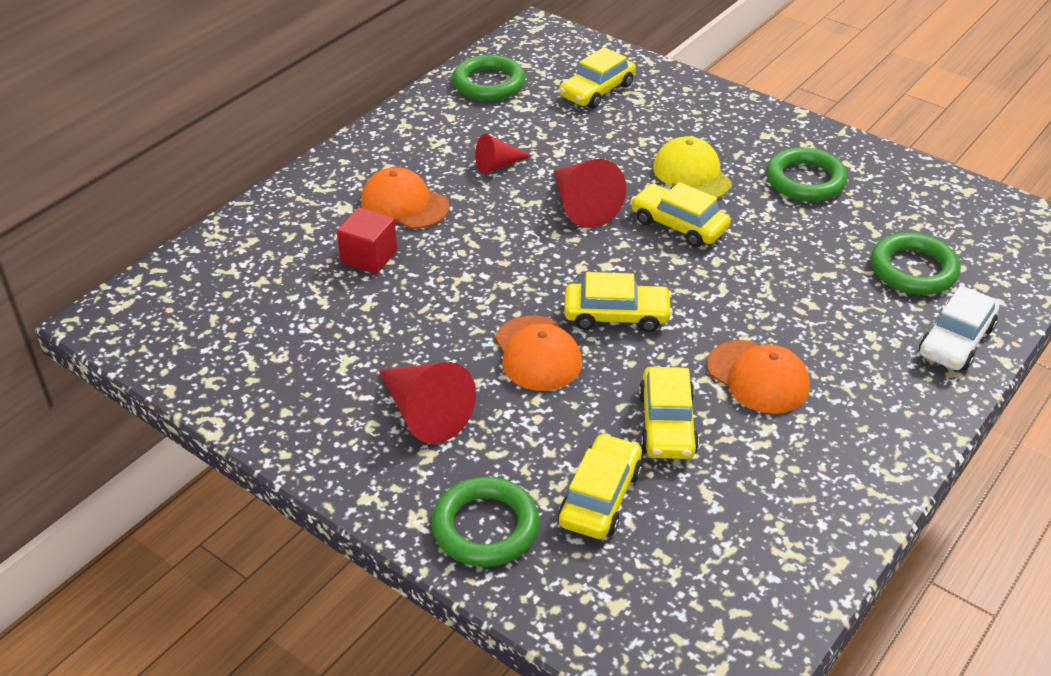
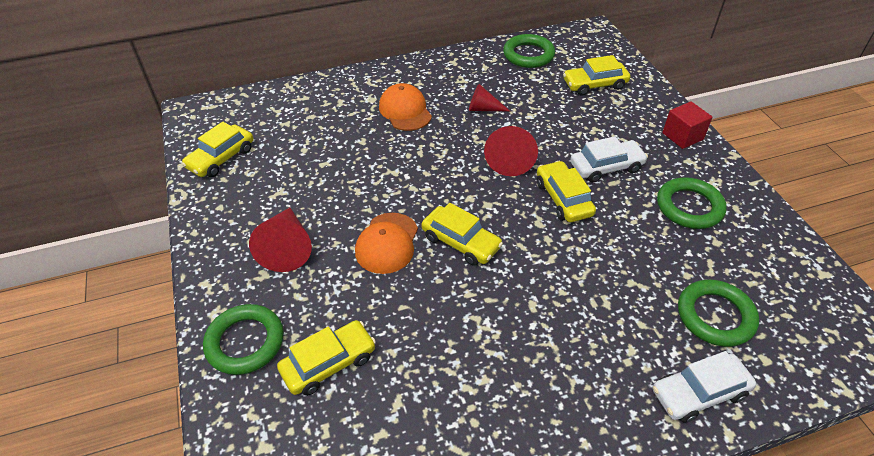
camera: 35 degrees right, 5 degrees up
(369, 257) = (354, 134): red cube -> red cube (682, 136)
(667, 424) = (419, 336): yellow car -> yellow car (221, 158)
(691, 174) = (606, 167): yellow cap -> white car
(758, 377) = (514, 337): orange cap -> none

